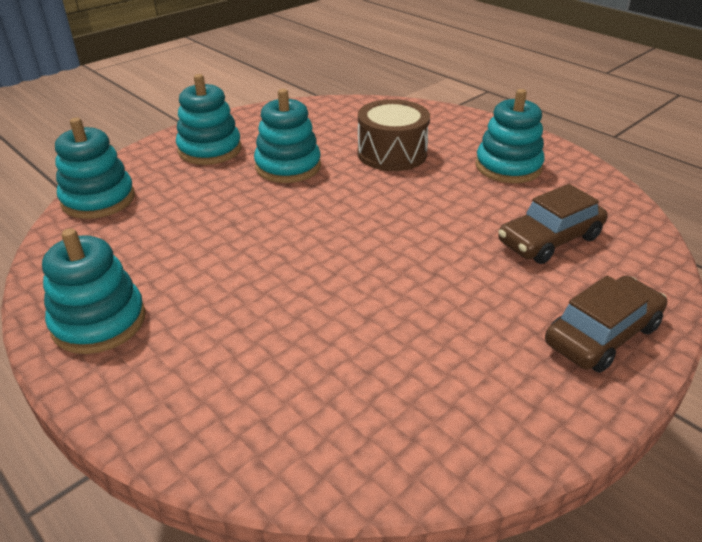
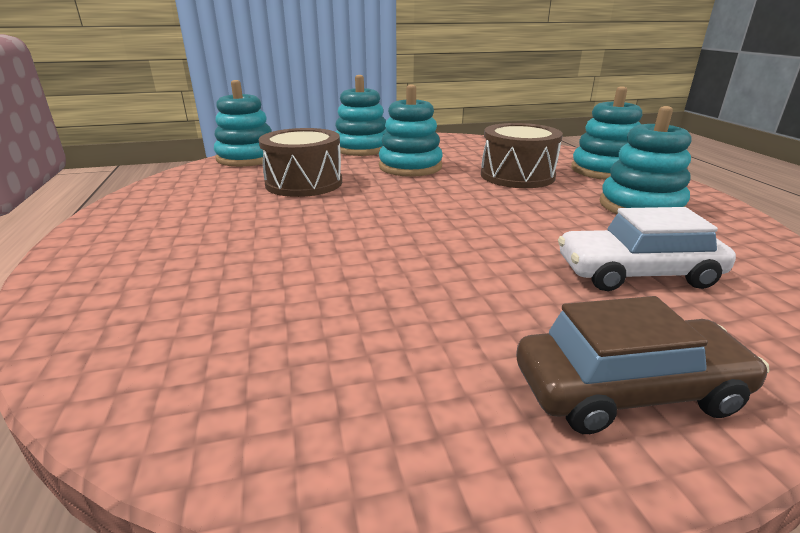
camera: 30 degrees right, 10 degrees down
(99, 322) = (140, 218): turquoise stacking toy -> turquoise stacking toy (604, 170)
(209, 220) = (304, 183): none -> brown drum
(549, 240) = (637, 273): brown car -> white car

